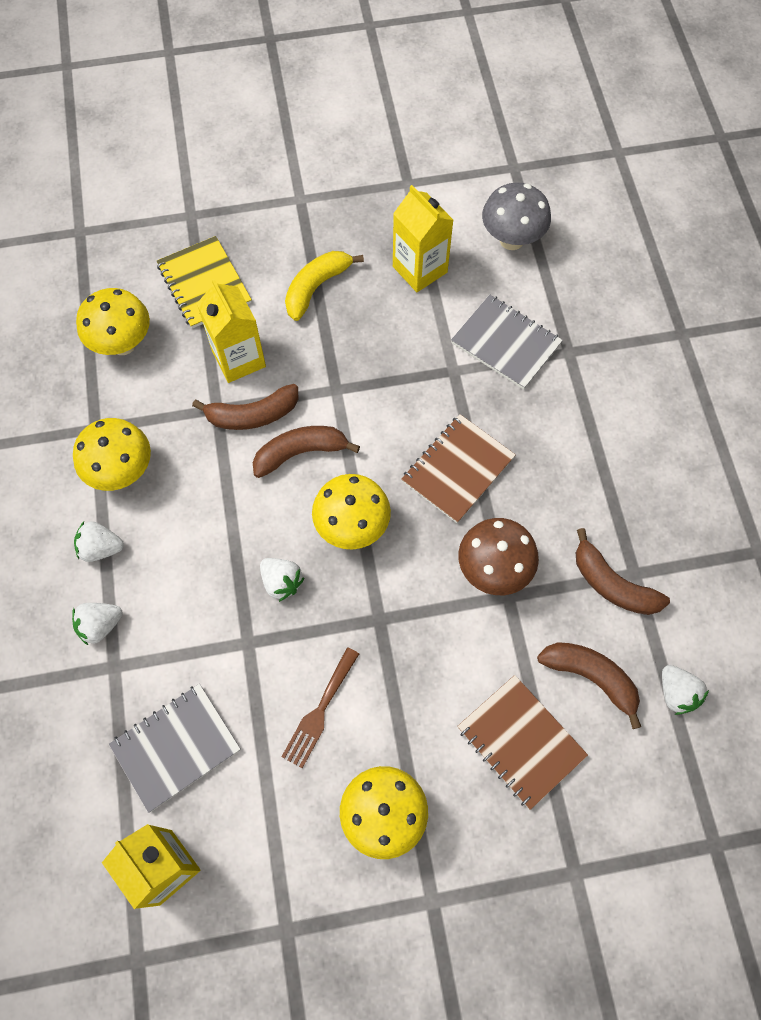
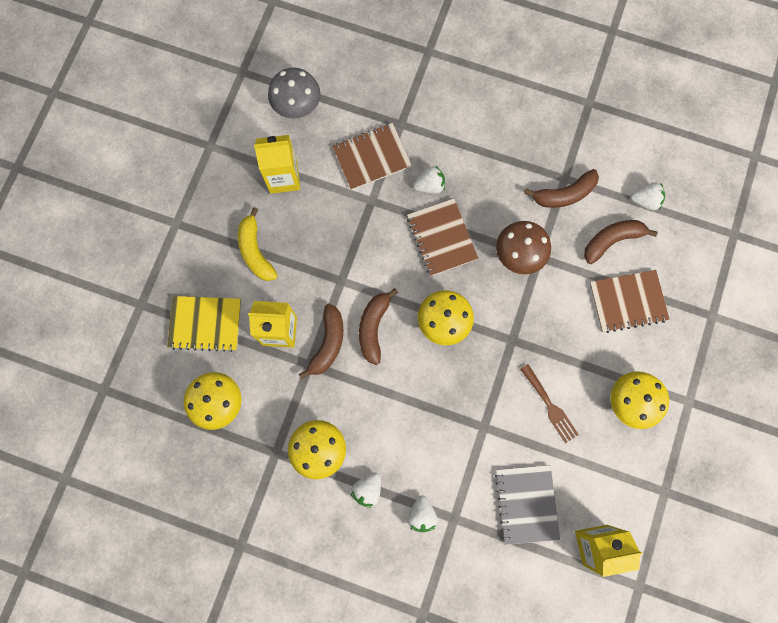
camera: 60 degrees left, 10 degrees up
(281, 582) = (456, 386): white strawberry -> white strawberry (430, 186)
(506, 343) = (372, 157): grey notebook -> brown notebook

